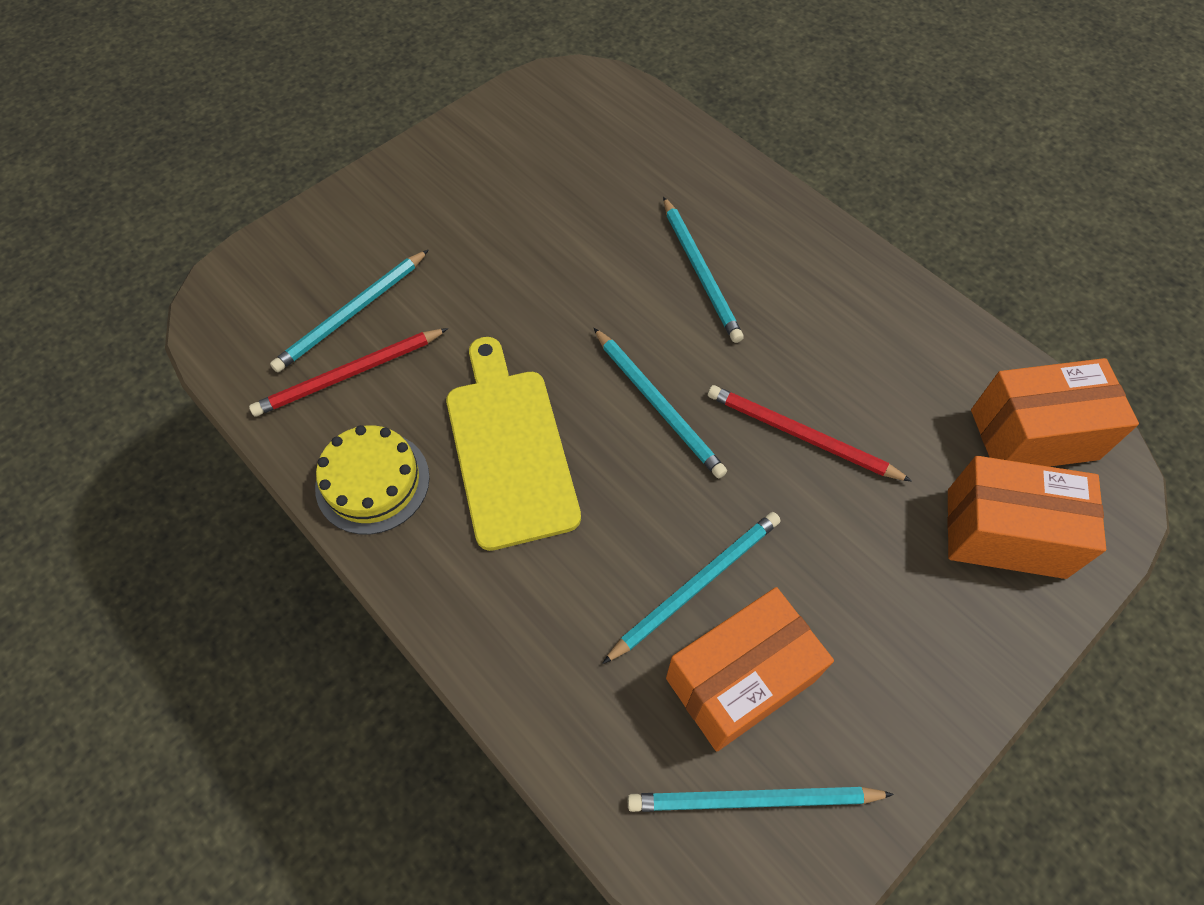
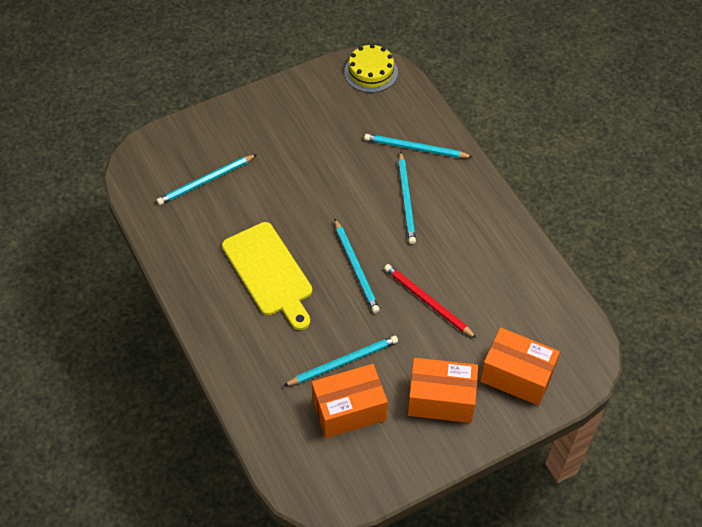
camera: 15 degrees right, 5 degrees down
(349, 374) = (196, 214): red pencil -> none
(372, 482) = (194, 273): yellow cake -> yellow cake (371, 72)
(509, 449) = (269, 272): yellow cutting board -> yellow cutting board turned 150 degrees clockwise
(753, 800) = (335, 463): turquoise pencil -> turquoise pencil (415, 148)
(1034, 434) = (557, 331): orange box -> orange box (441, 400)

